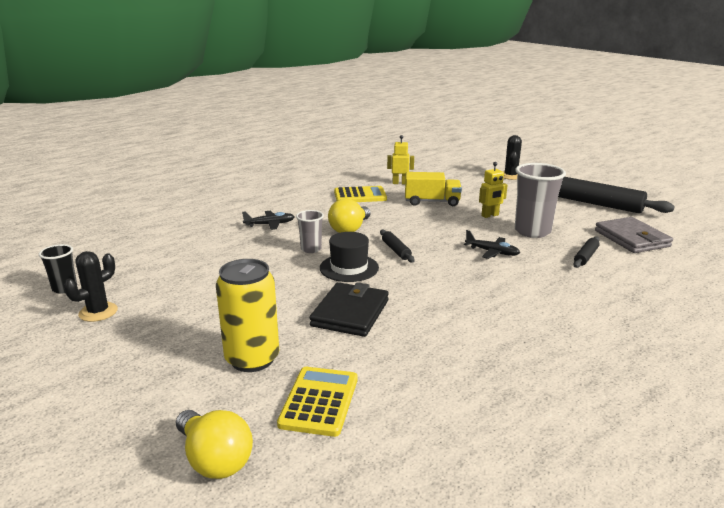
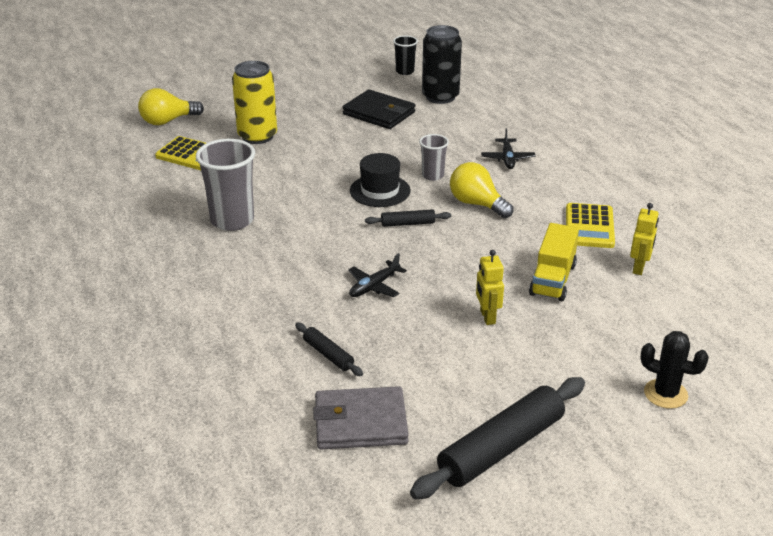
camera: 105 degrees right, 10 degrees up
(98, 312) = (359, 84): black cactus -> none
(141, 262) = (440, 97): none -> black can
(350, 313) = (295, 180): black wallet -> black wallet (379, 113)
(532, 231) = (420, 337): grey cup -> grey cup (232, 220)

